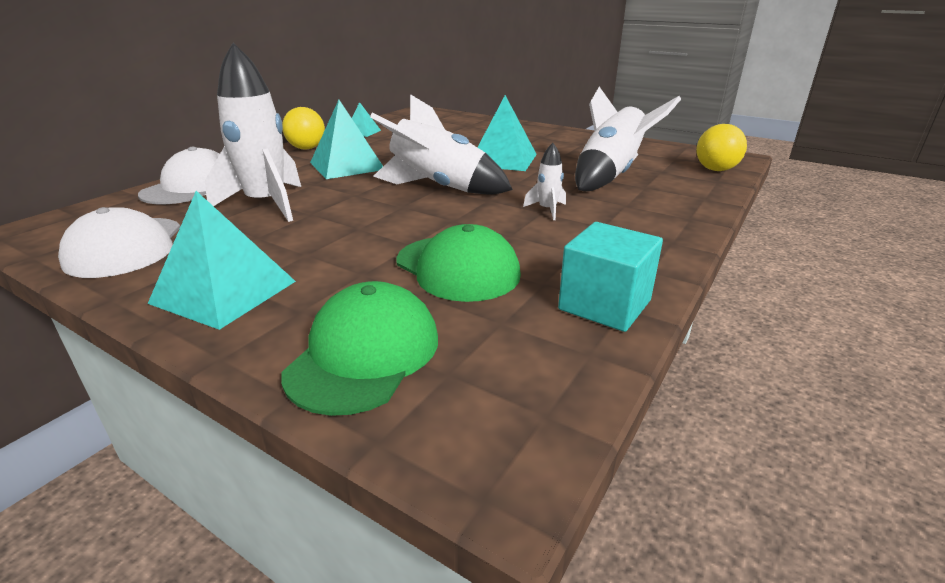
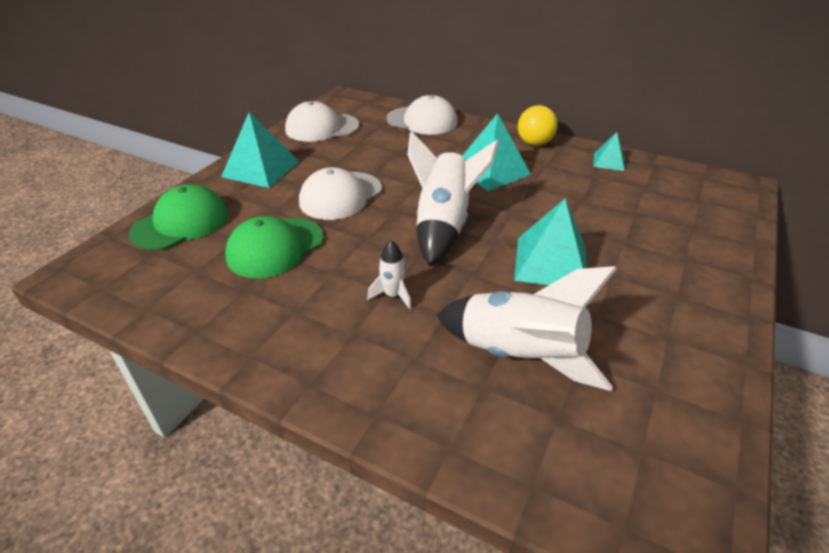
camera: 85 degrees right, 10 degrees up
(266, 204) = (392, 154): white rocket -> none
(352, 232) = (340, 196): none -> white cap
(364, 354) = (181, 223): green cap -> green cap turned 60 degrees counterclockwise
(604, 305) = (202, 321): turquoise cube -> none
(715, 170) = (596, 500): yellow ball -> none

